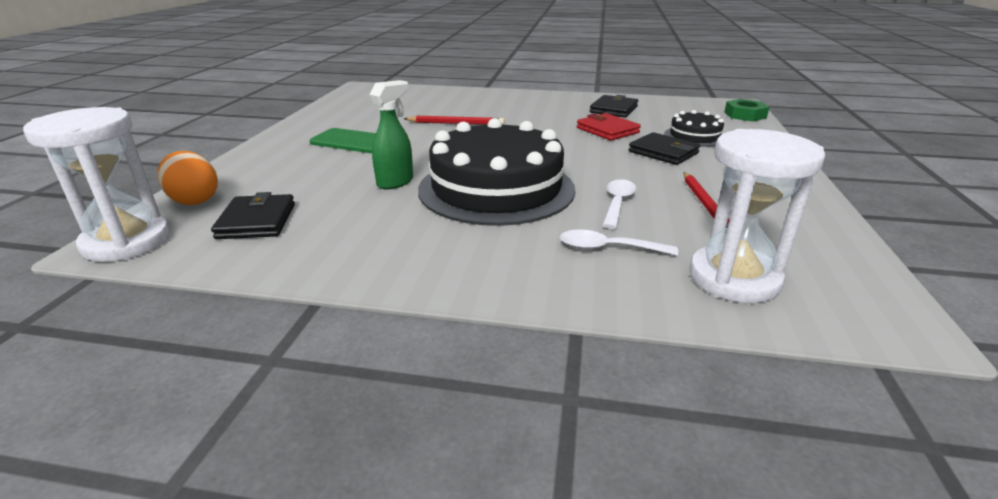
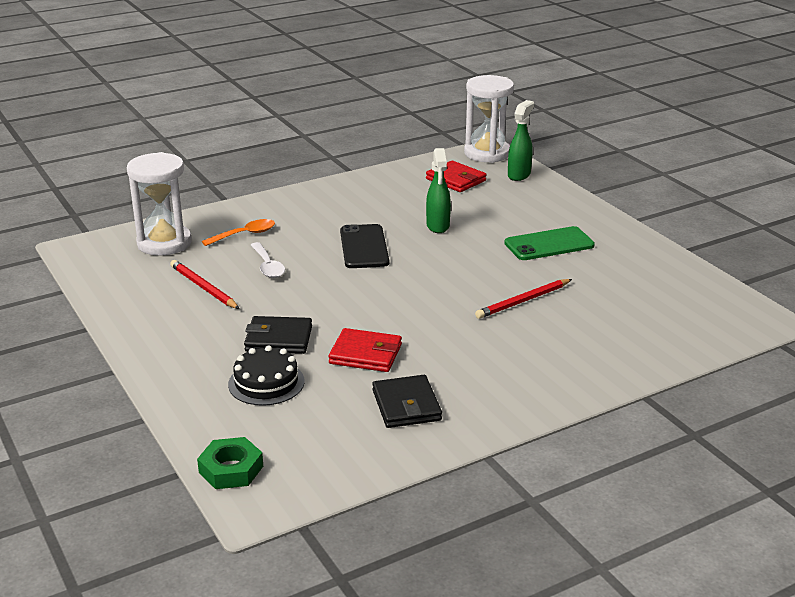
camera: 140 degrees right, 0 degrees up
(194, 200) = (519, 175): orange egg -> green spray bottle
(257, 221) = (456, 180): black wallet -> red wallet
(496, 188) = (364, 247): black cake -> black phone
(608, 248) = (245, 234): white spoon -> orange spoon

